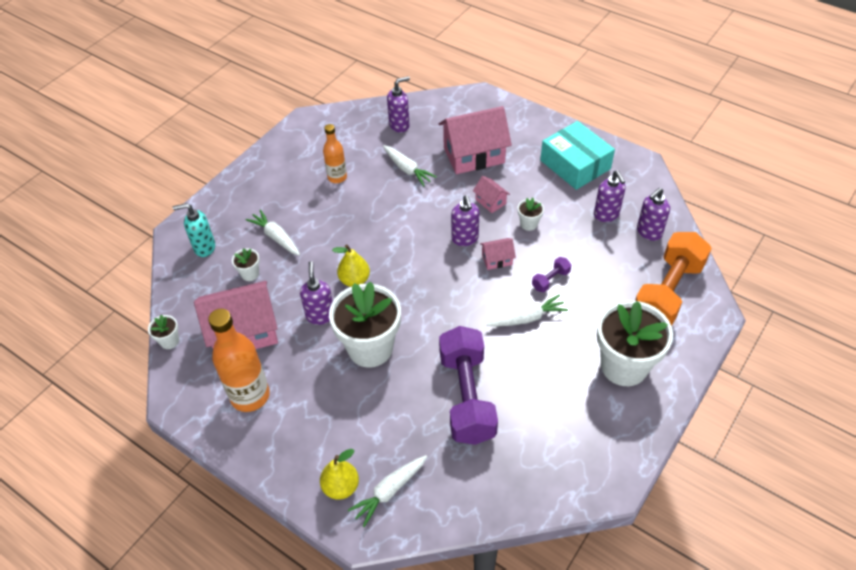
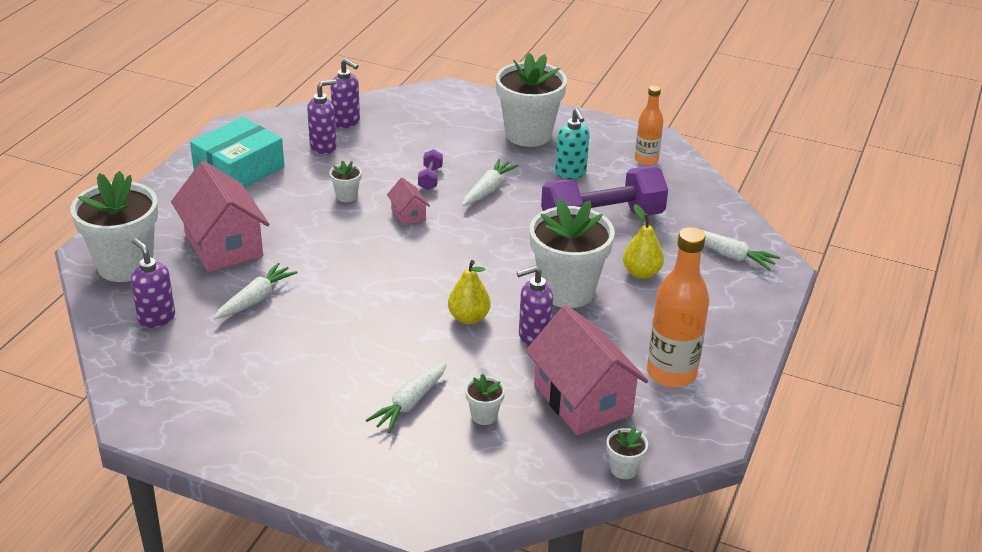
camera: 105 degrees left, 15 degrees down
(204, 247) = (446, 477): turquoise soap dispenser -> turquoise soap dispenser (570, 173)
(337, 177) = (277, 364): orange bottle -> orange bottle (646, 160)
(341, 487) = (743, 286): yellow pear -> yellow pear (641, 273)
(459, 110) = (125, 265): none -> white flower pot
(465, 239) = (379, 239): purple soap dispenser -> none
(490, 201) = (312, 225): pink house -> none
(527, 318) = (488, 190): white carrot -> white carrot turned 60 degrees clockwise
(550, 280) = (430, 178): purple dumbbell -> purple dumbbell turned 60 degrees clockwise
(667, 292) = (428, 112): orange dumbbell -> none

